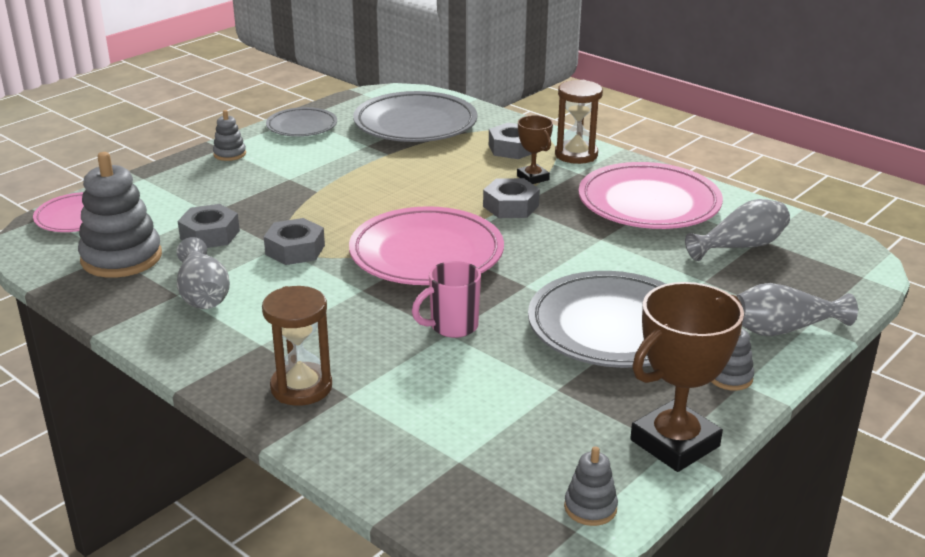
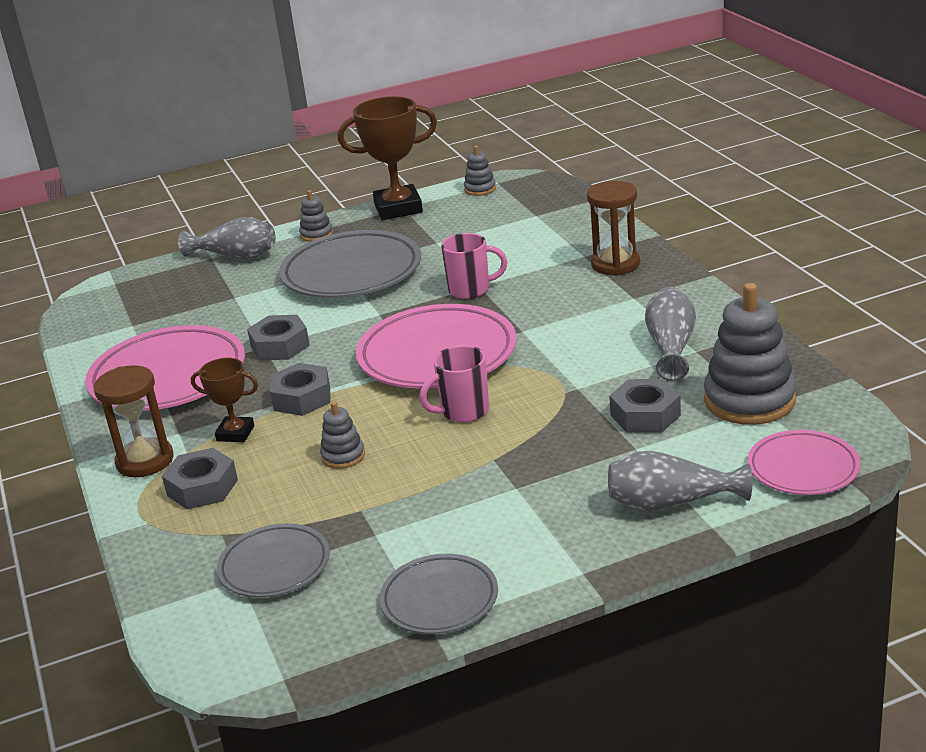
camera: 150 degrees left, 0 degrees up
(229, 154) = (575, 555): grey stacking toy -> grey stacking toy (343, 456)
(295, 250) = (561, 381): grey nut -> grey nut (280, 346)
(364, 216) = (463, 411): none -> pink mug
(415, 125) = (274, 566): grey plate -> grey plate, size x0.57
(533, 178) = (235, 433): brown trophy -> brown trophy turned 75 degrees counterclockwise
(741, 246) = (160, 321): grey vase -> grey vase (671, 503)

